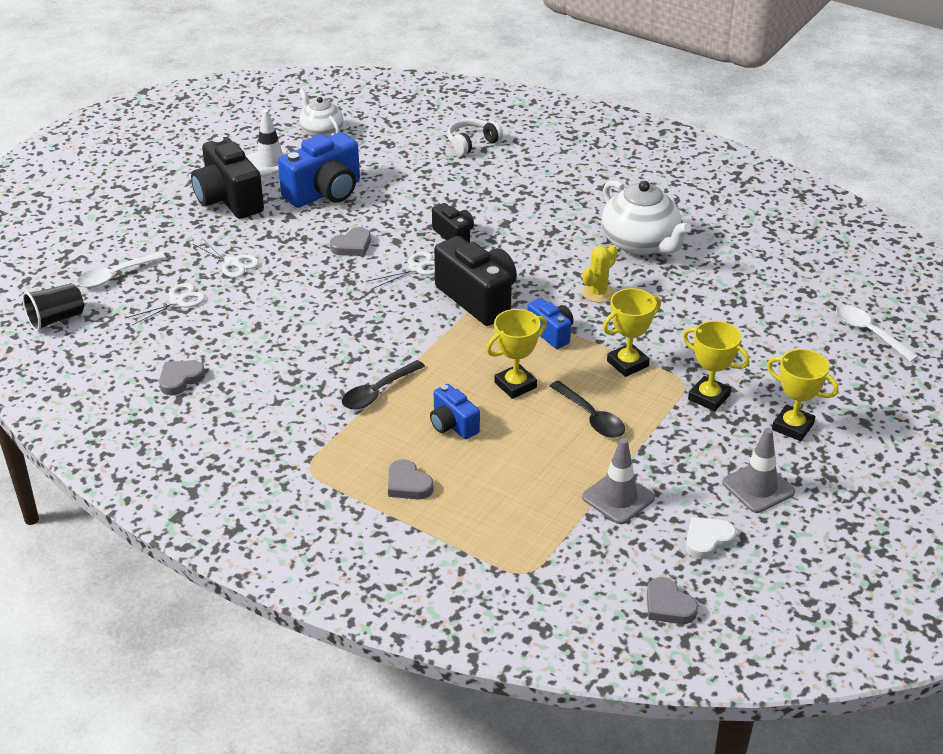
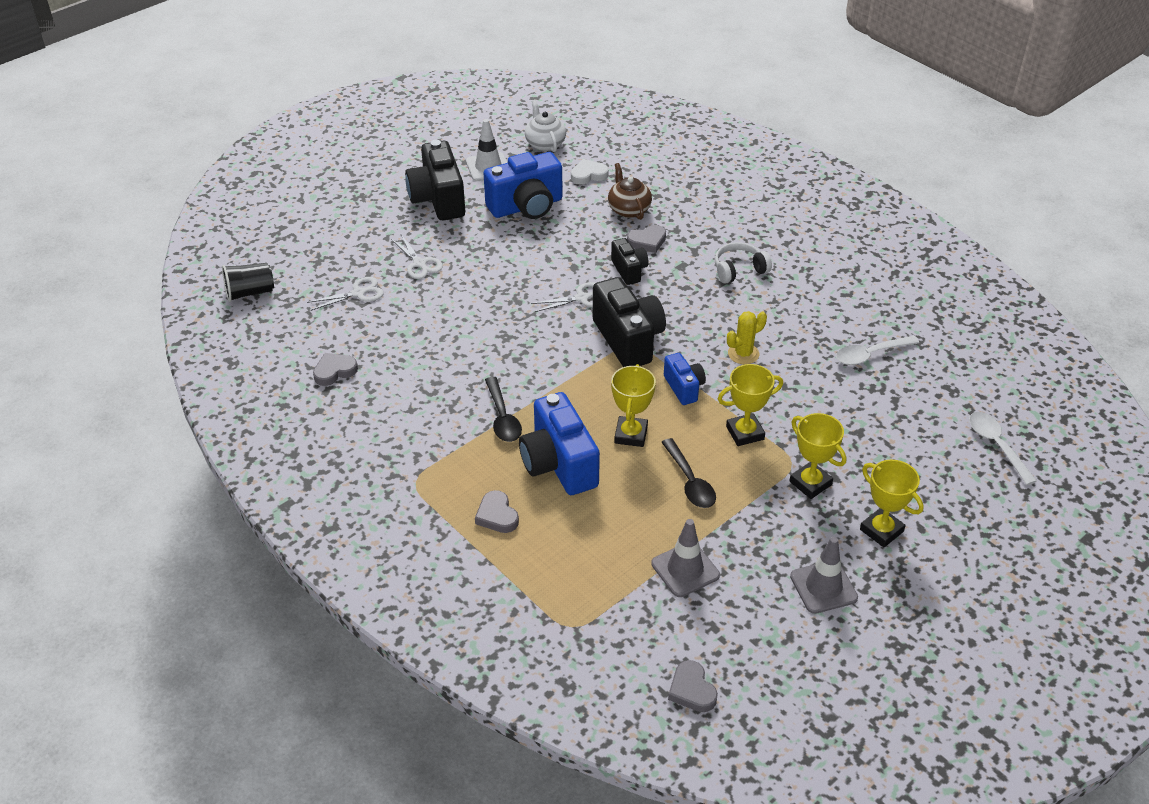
camera: 15 degrees right, 5 degrees up
(115, 276) = (314, 259): white spoon -> white spoon (870, 355)
(352, 246) = (532, 265): grey heart -> grey heart (647, 241)
(378, 392) = (503, 417): black spoon -> black spoon turned 75 degrees counterclockwise
(431, 180) = (628, 209): none -> brown teapot
(453, 425) = (559, 464): blue camera -> blue camera, size x1.83
(472, 143) = (680, 177): white headphones -> white headphones (739, 270)
(515, 385) = (631, 435): yellow trophy -> yellow trophy turned 60 degrees counterclockwise
(640, 244) = (803, 309): white teapot -> none
(707, 540) = (754, 631): white heart -> white heart (588, 175)

